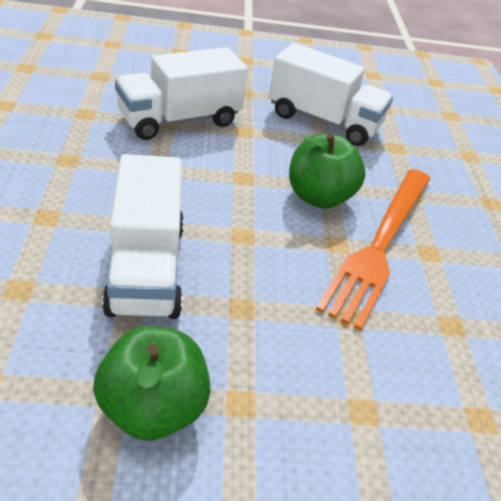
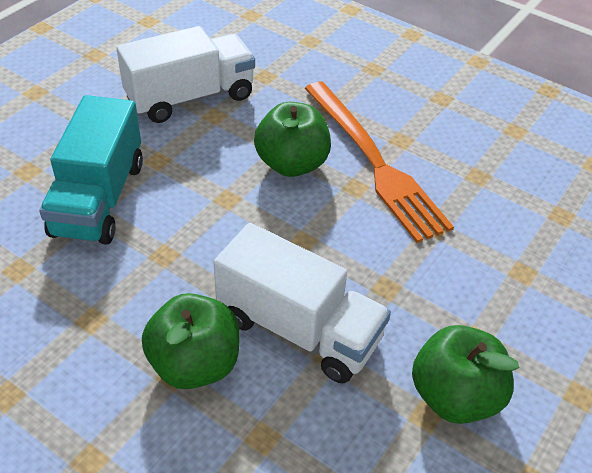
camera: 50 degrees left, 5 degrees up
(65, 223) = (195, 364): none -> green apple
(179, 120) = (99, 198): white truck -> turquoise truck

